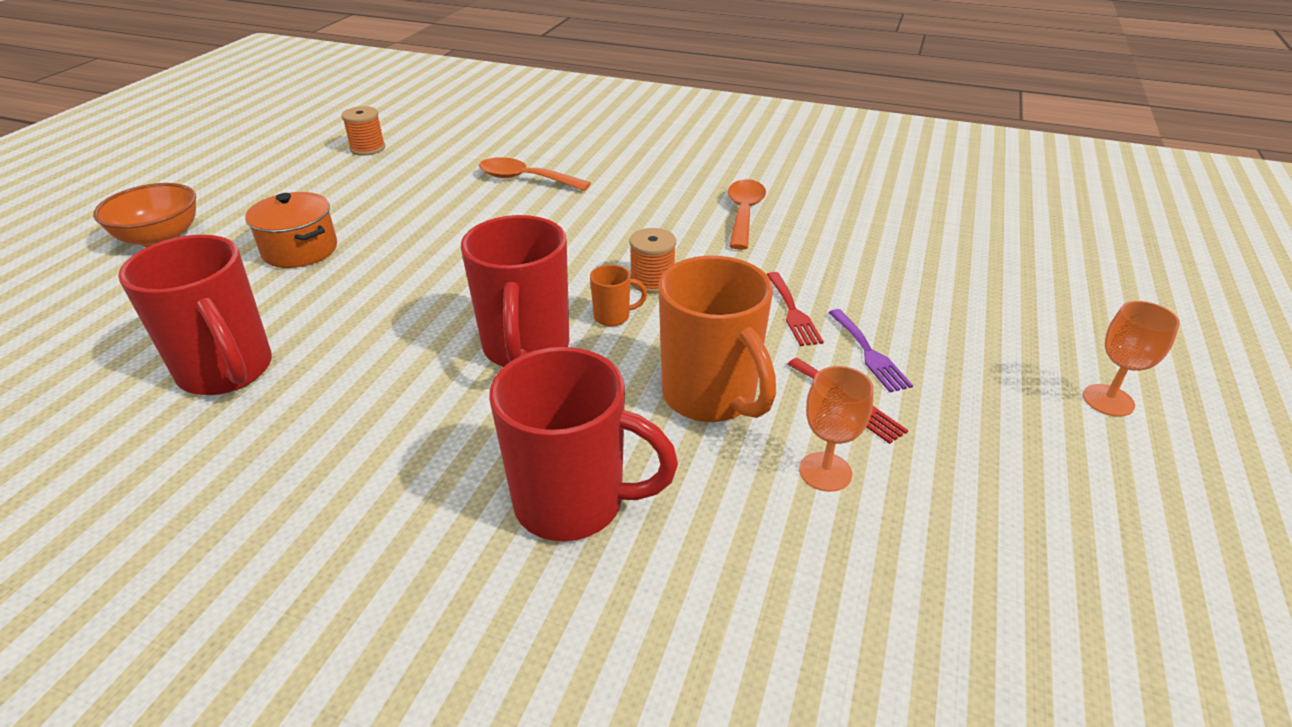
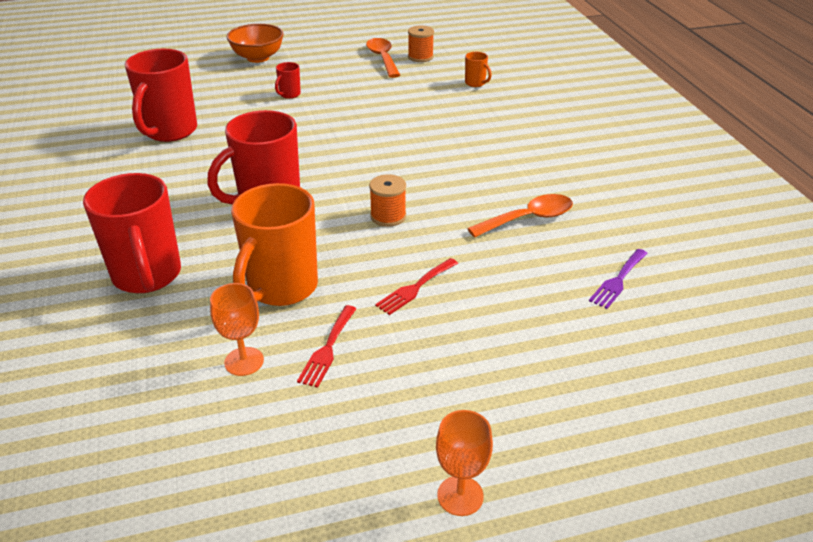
camera: 55 degrees right, 0 degrees up
(300, 250) = (289, 94): orange pot -> red mug
(525, 179) = (456, 119): orange spoon -> orange spoon (383, 58)
(613, 317) = (331, 218): orange mug -> orange mug (475, 83)
(869, 353) = (398, 341): purple fork -> purple fork (618, 280)

